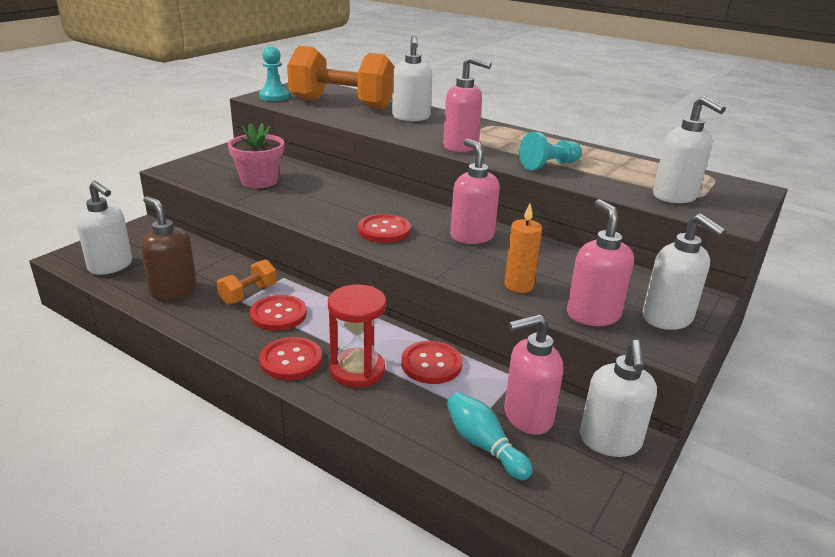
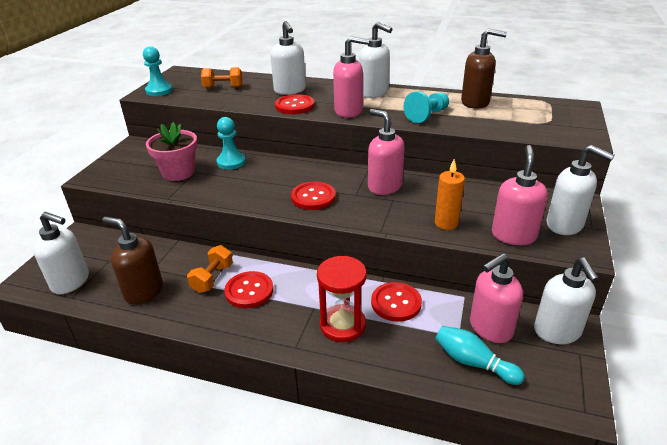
camera: 15 degrees left, 5 degrees up
(291, 360) = (284, 331): red button -> red button (294, 106)
(320, 182) = (231, 162): none -> turquoise pawn
(342, 104) = (223, 87): orange dumbbell -> orange dumbbell, size x0.44
(593, 315) = (513, 235): pink soap dispenser -> pink soap dispenser turned 45 degrees clockwise
(619, 163) = (475, 103): none -> brown soap dispenser
(675, 196) = (534, 125): white soap dispenser -> white soap dispenser (374, 93)

